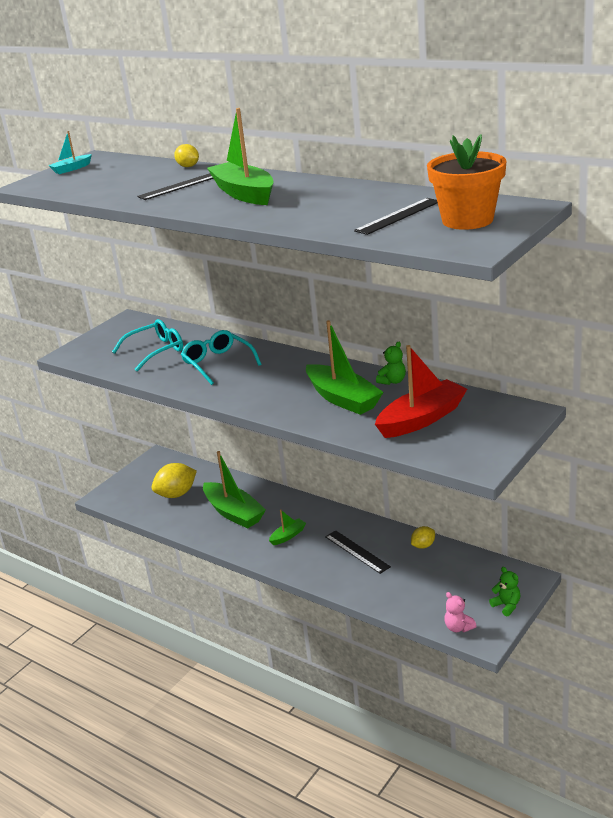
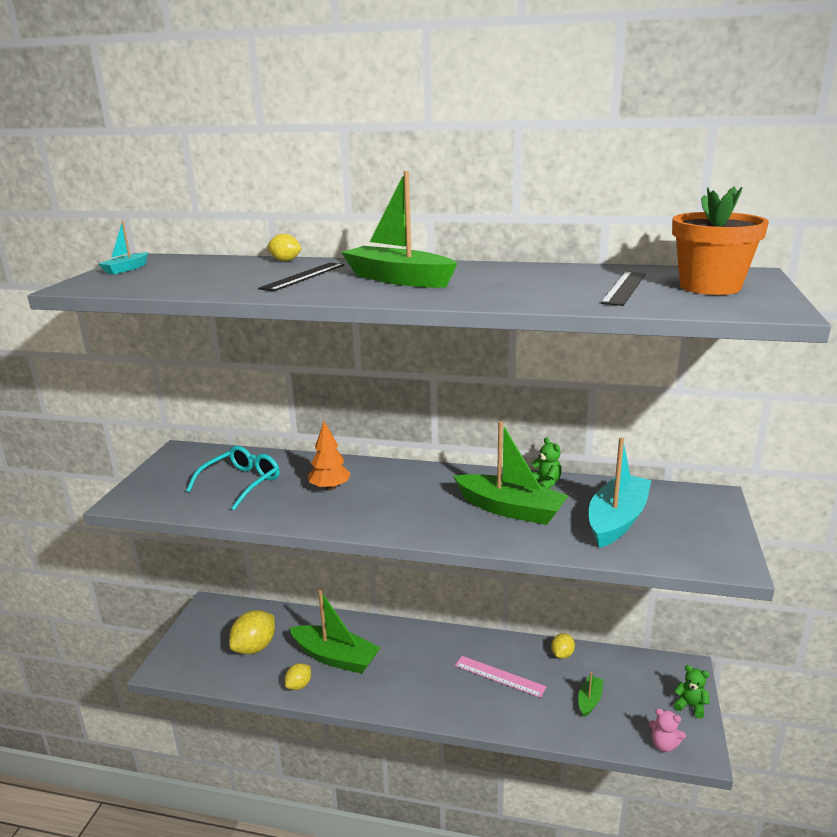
camera: 25 degrees left, 5 degrees down
(195, 527) = (299, 685): none -> yellow lemon
(218, 363) = (330, 488): turquoise glasses -> orange tree
(288, 536) = (413, 673): green boat -> green boat (589, 700)
(357, 551) = (499, 676): black ruler -> pink ruler
(392, 381) = (545, 483): green teddy bear -> green teddy bear turned 45 degrees counterclockwise
(421, 419) = (617, 520): red boat -> turquoise boat

